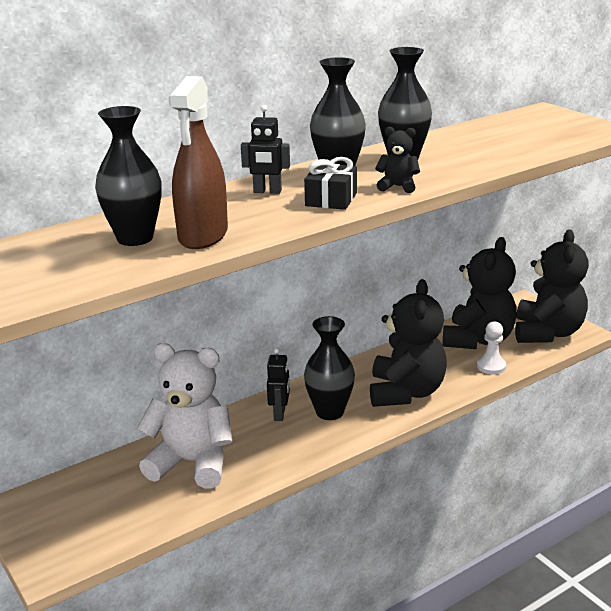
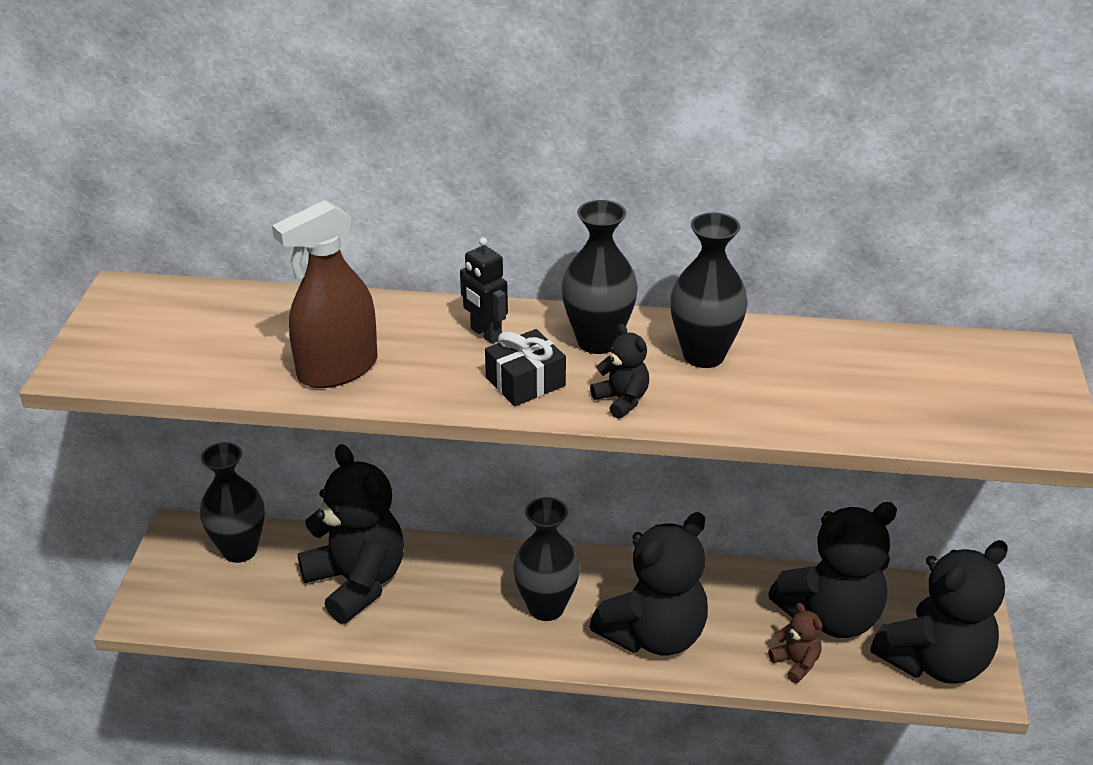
camera: 40 degrees right, 10 degrees up
(135, 238) = (282, 339): black vase -> black vase (239, 550)
(192, 463) = (357, 582): white teddy bear -> black teddy bear
(280, 414) = (496, 577): black robot -> none
(491, 366) = (796, 663): white pawn -> brown teddy bear

